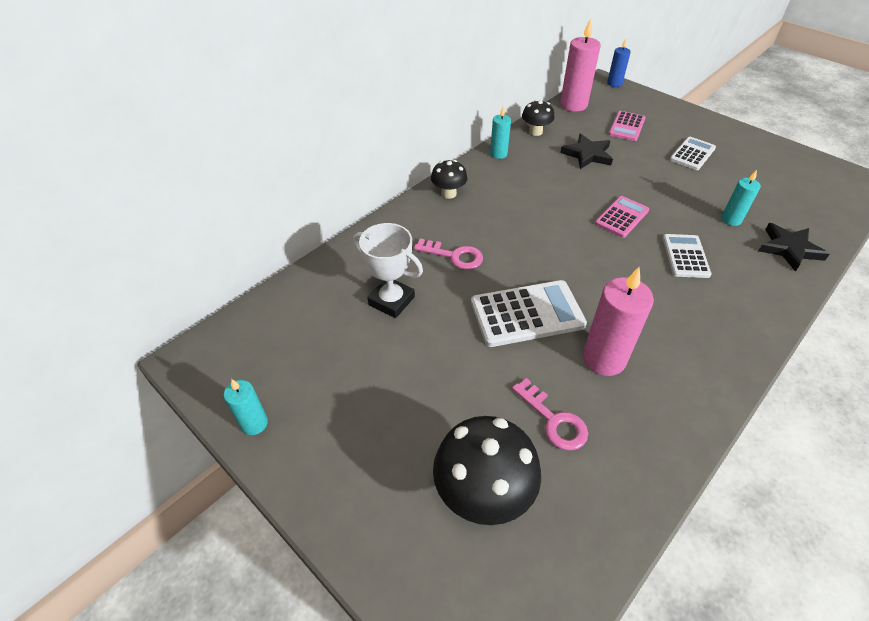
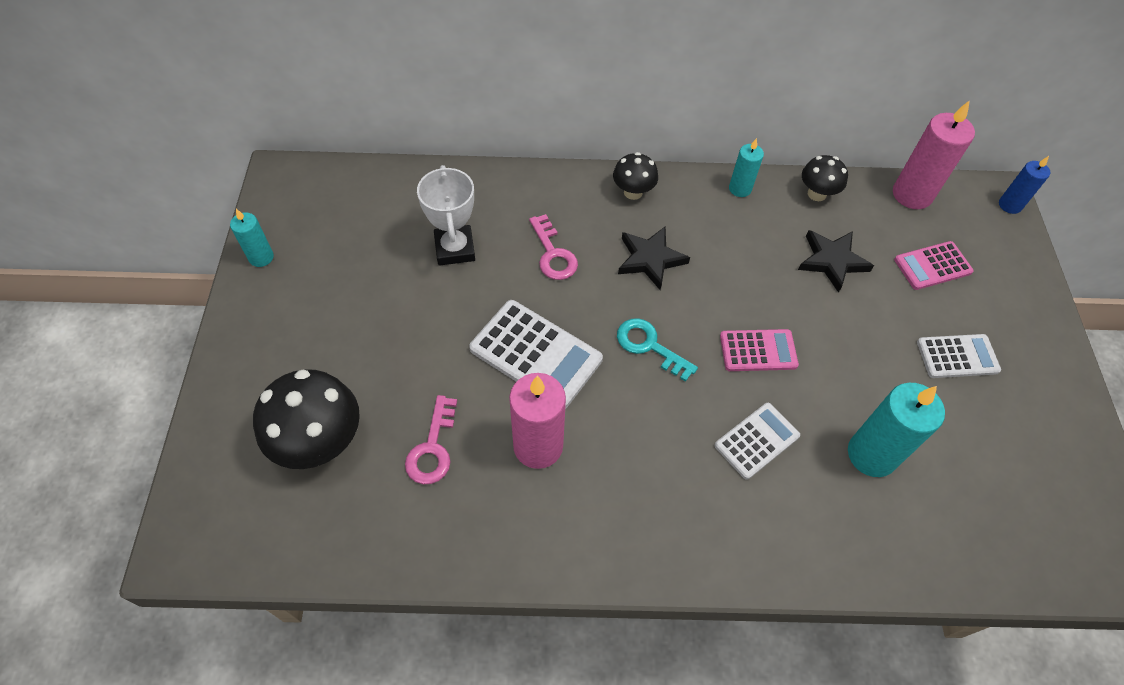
camera: 45 degrees right, 10 degrees up
(574, 258) = (649, 346): none -> turquoise key
(731, 219) = (871, 454): turquoise candle -> turquoise candle, size x1.76
(789, 249) = (882, 537): black star -> black star (650, 259)

